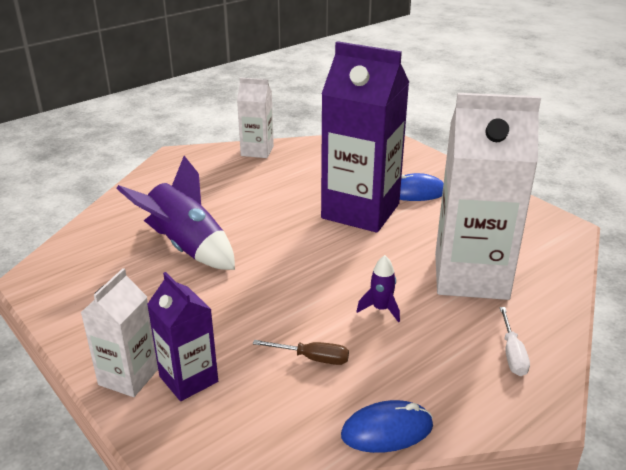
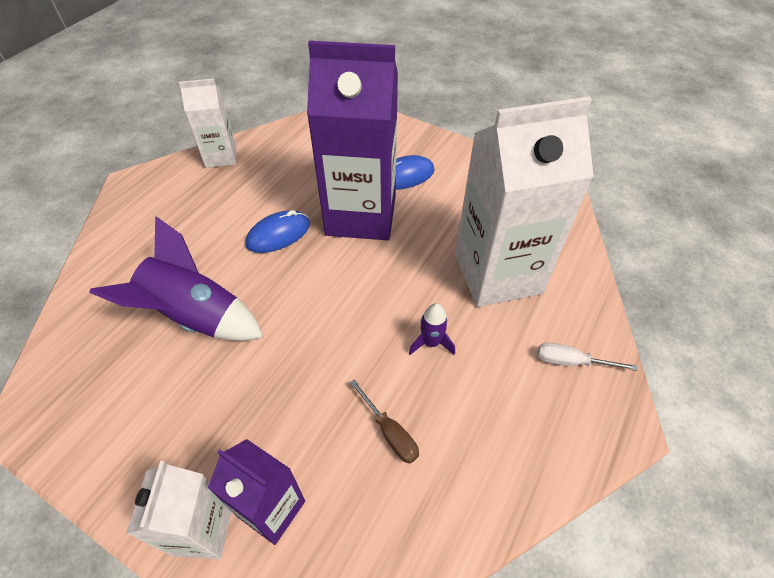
camera: 20 degrees left, 20 degrees up
(312, 358) = (390, 432): brown screwdriver -> brown screwdriver turned 60 degrees clockwise
(387, 430) = (498, 504): blue mouse -> blue mouse (278, 234)
(512, 354) = (571, 362): white screwdriver -> white screwdriver turned 120 degrees clockwise

